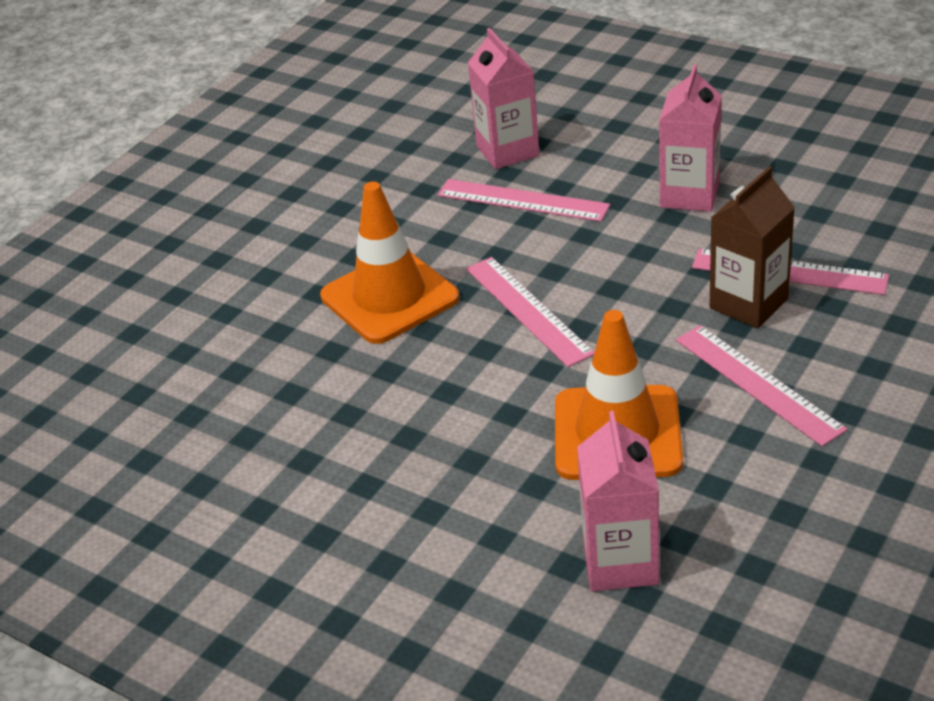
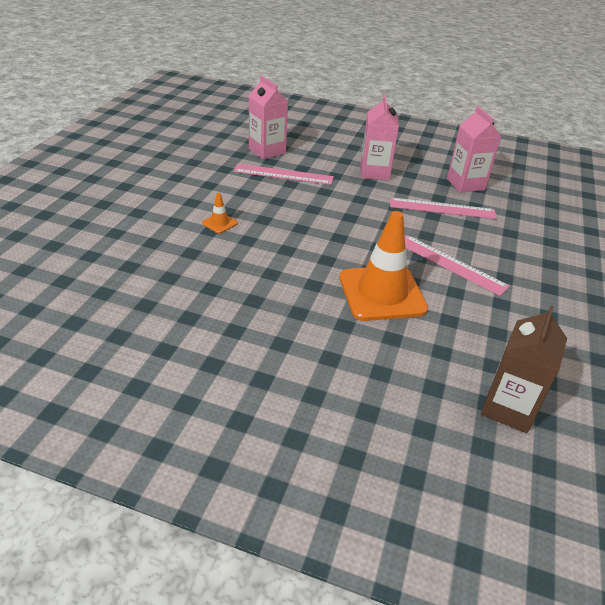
camera: 20 degrees left, 0 degrees up
(389, 297) = (219, 223): orange traffic cone -> orange traffic cone, size x0.41
(528, 310) = (305, 229): pink ruler -> none
(620, 562) = (412, 368): pink carton -> pink carton (465, 184)
(748, 303) = (428, 224): brown carton -> brown carton (508, 408)

